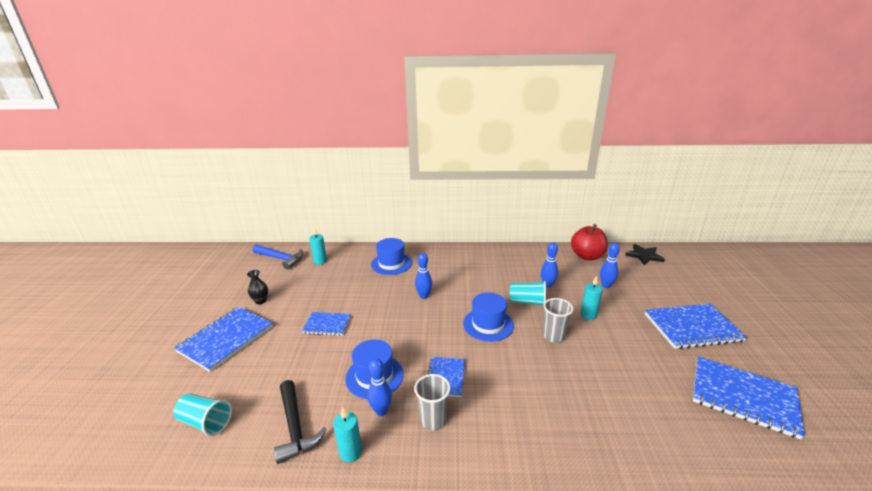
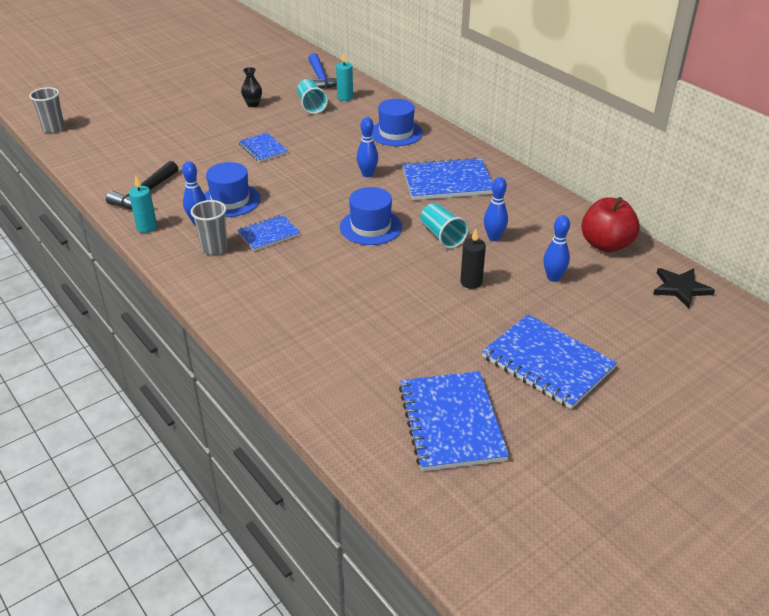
camera: 50 degrees right, 10 degrees up
(205, 422) = (113, 159): turquoise cup -> turquoise cup (311, 106)
(226, 339) = (193, 118): blue notebook -> blue notebook (447, 182)
(553, 336) = (401, 271): grey cup -> grey cup (53, 129)
(588, 315) = (471, 282): turquoise candle -> black candle

